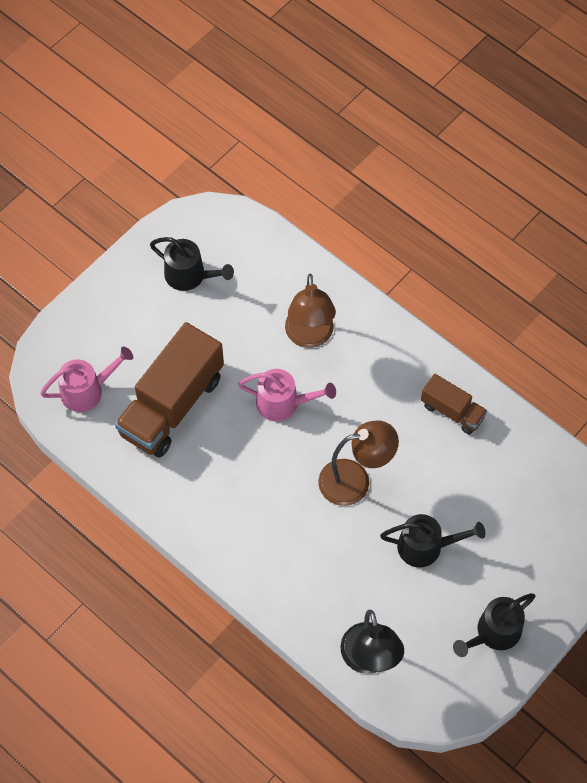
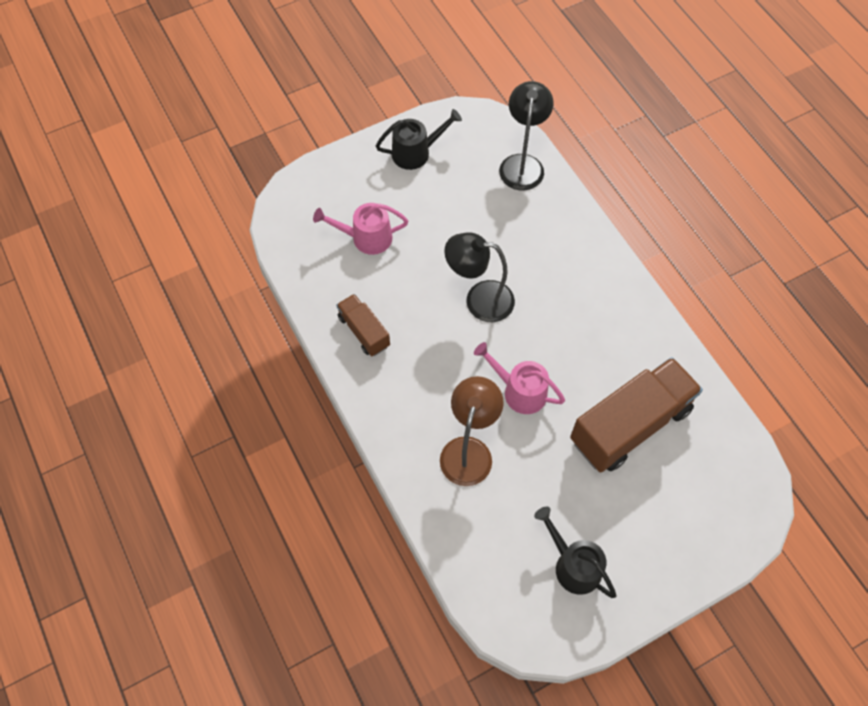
camera: 160 degrees left, 0 degrees up
(87, 390) = (713, 469): pink watering can -> pink watering can (366, 238)
(355, 480) = (479, 299): brown lamp -> black lamp
(426, 546) = (440, 228): black watering can -> none

